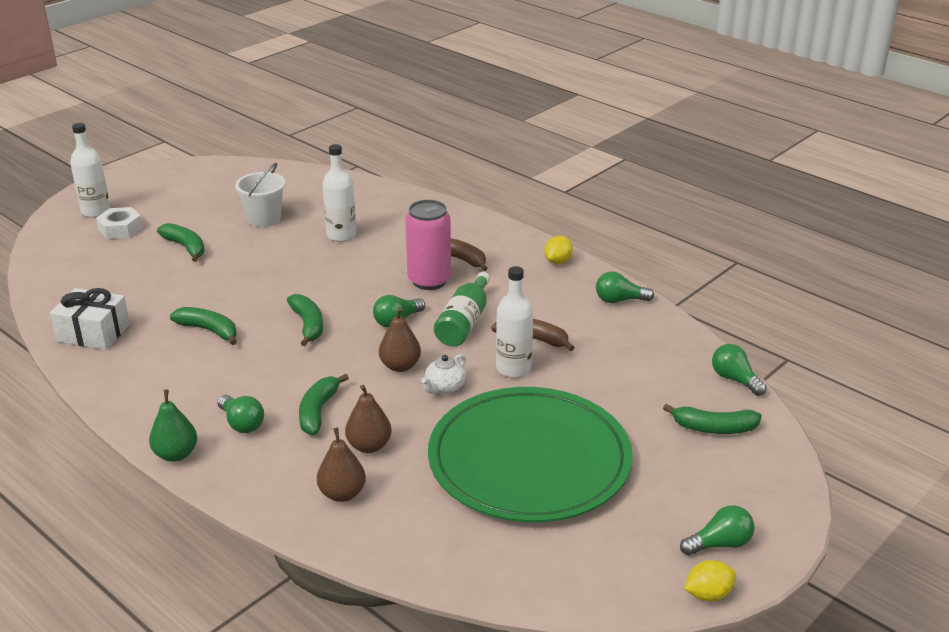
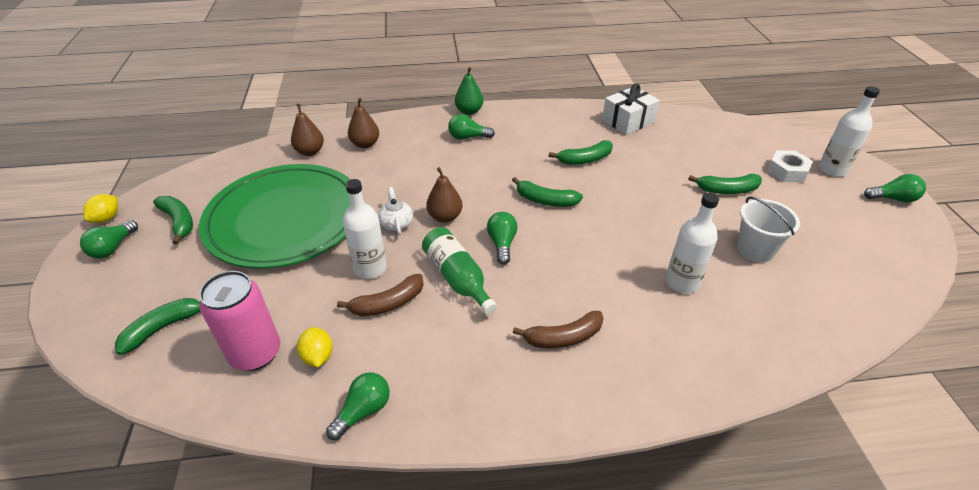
camera: 130 degrees right, 10 degrees up
(318, 411) = (443, 165): green banana -> green banana (179, 222)
(369, 446) = (387, 168): brown pear -> brown pear (310, 151)
(429, 280) = (543, 294): pink can -> pink can (255, 353)
(558, 261) = (481, 416): yellow lemon -> yellow lemon (318, 357)
(734, 379) = (170, 394): green light bulb -> green light bulb (893, 198)

